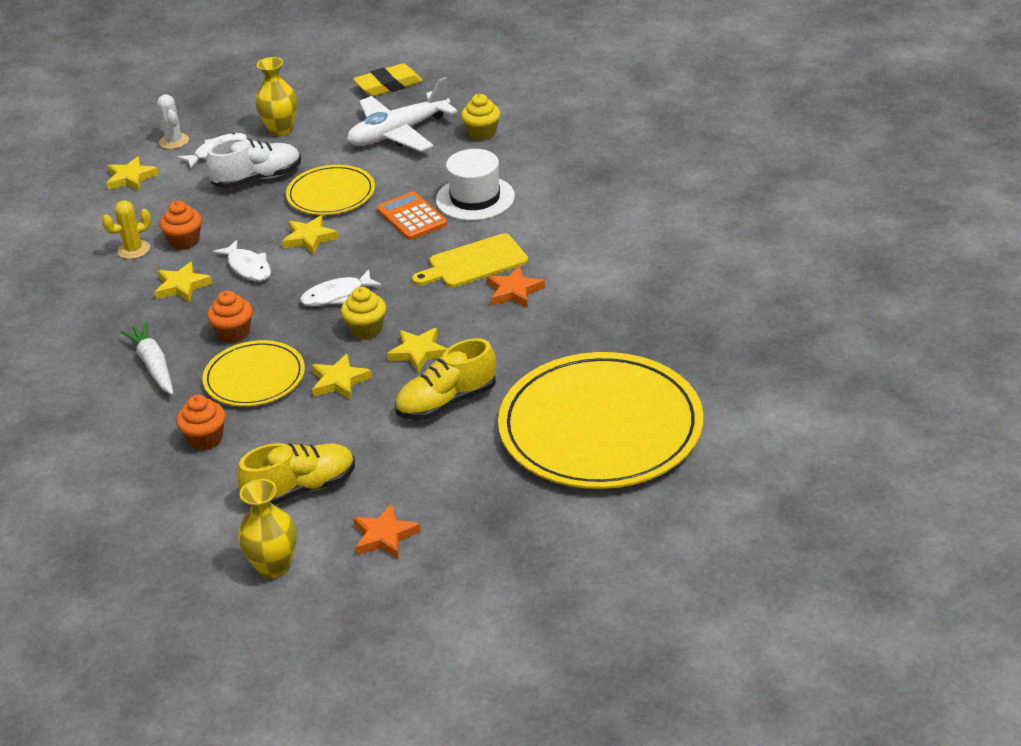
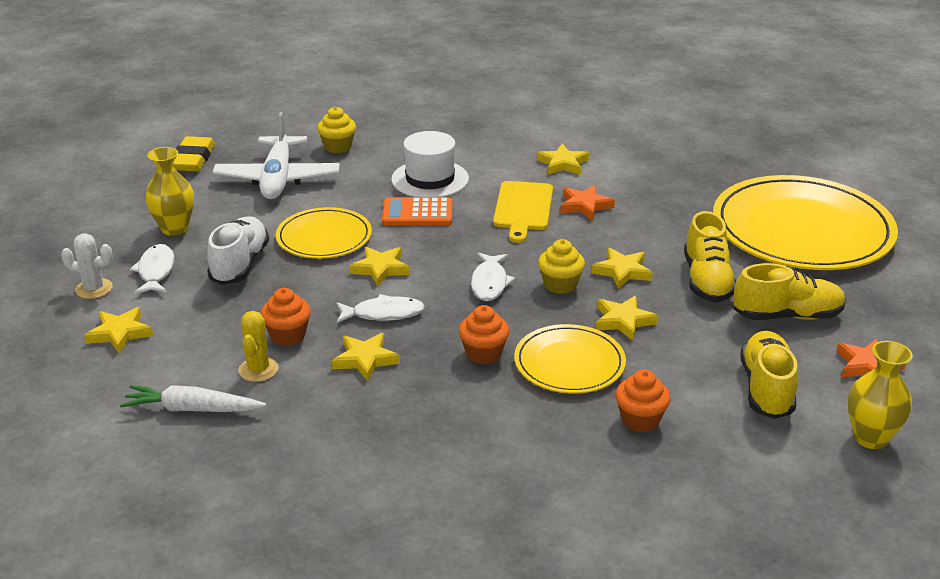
camera: 60 degrees left, 5 degrees down
(153, 365) = (483, 416): white carrot -> white carrot (192, 409)
(428, 465) = (787, 316): none -> yellow shoe
(581, 250) = (563, 164): none -> yellow star

